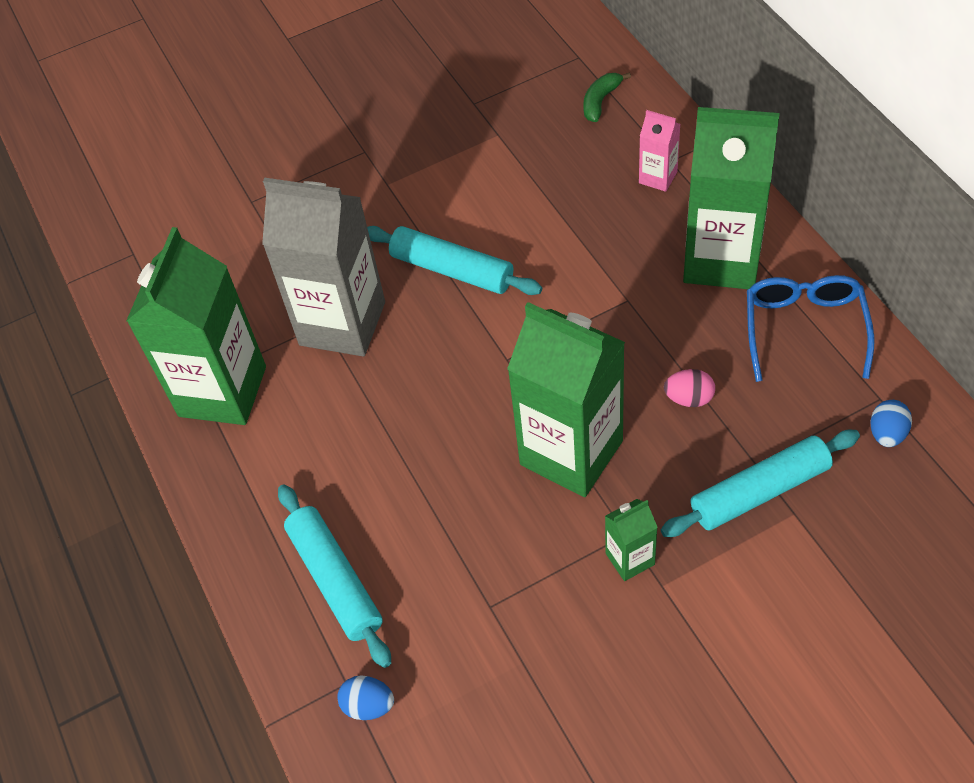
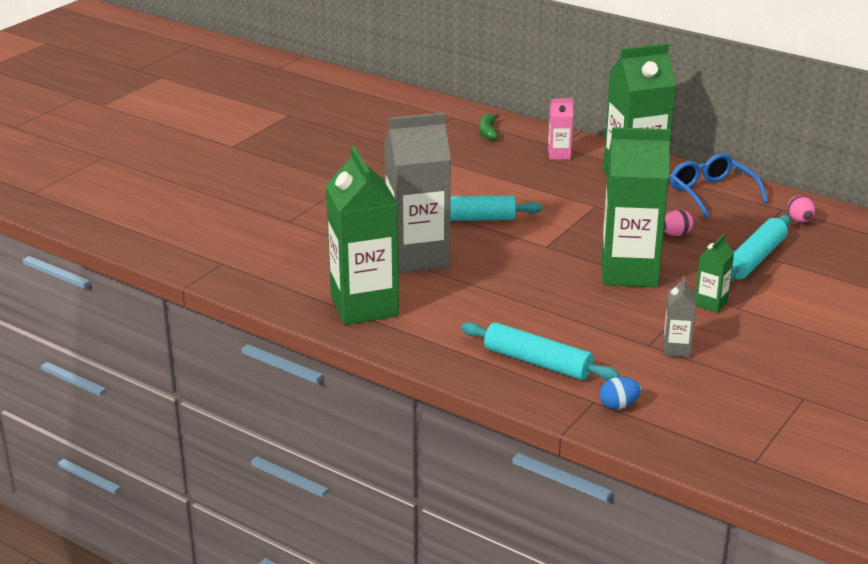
camera: 35 degrees left, 25 degrees down
(517, 630) = (676, 349): none -> grey carton
(887, 434) = (799, 220): blue egg -> pink egg

